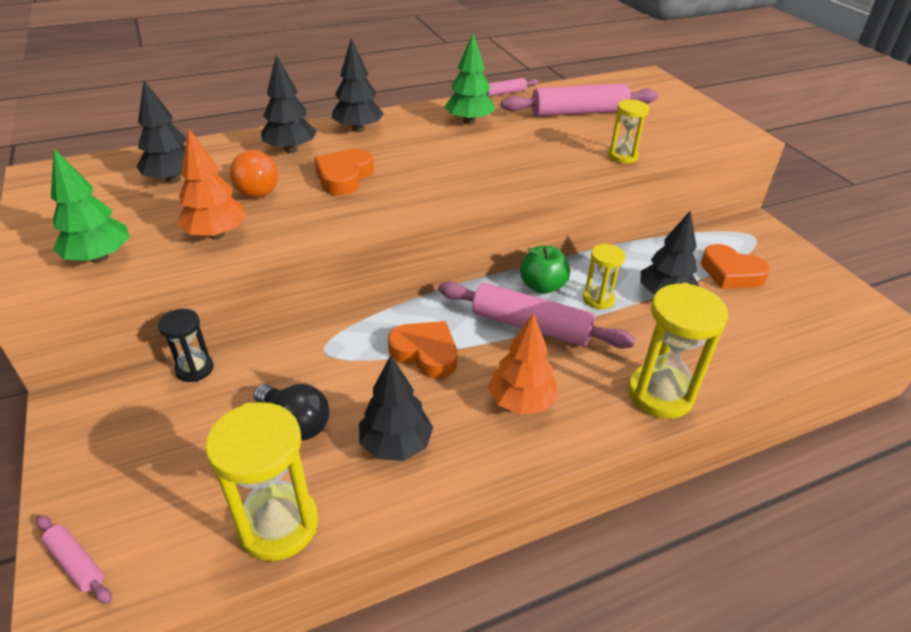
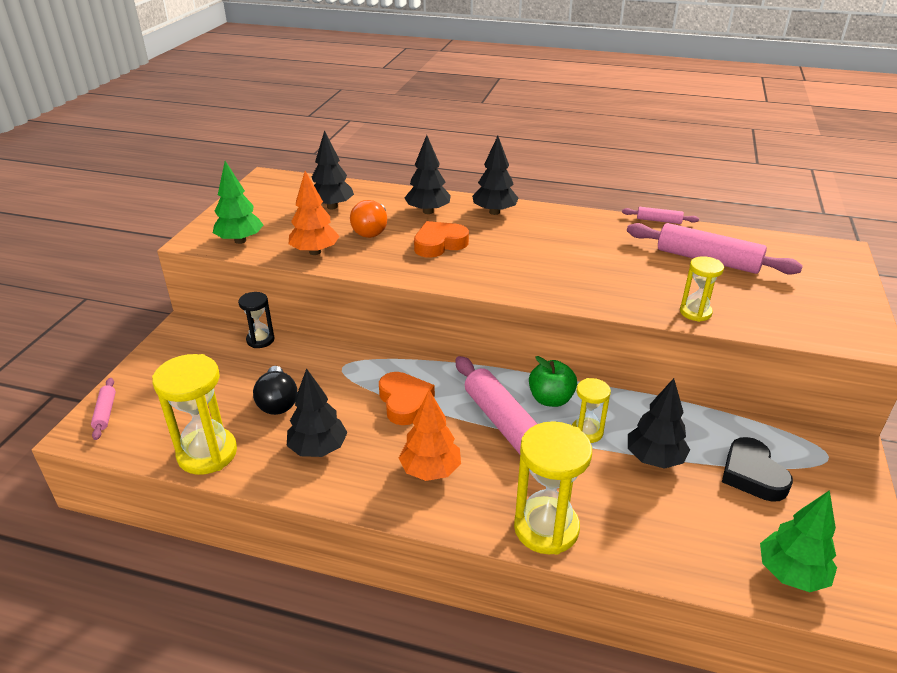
camera: 40 degrees right, 5 degrees down
(469, 122) = (591, 235): green tree -> green tree (791, 574)
(731, 273) = (752, 474): orange heart -> black heart

